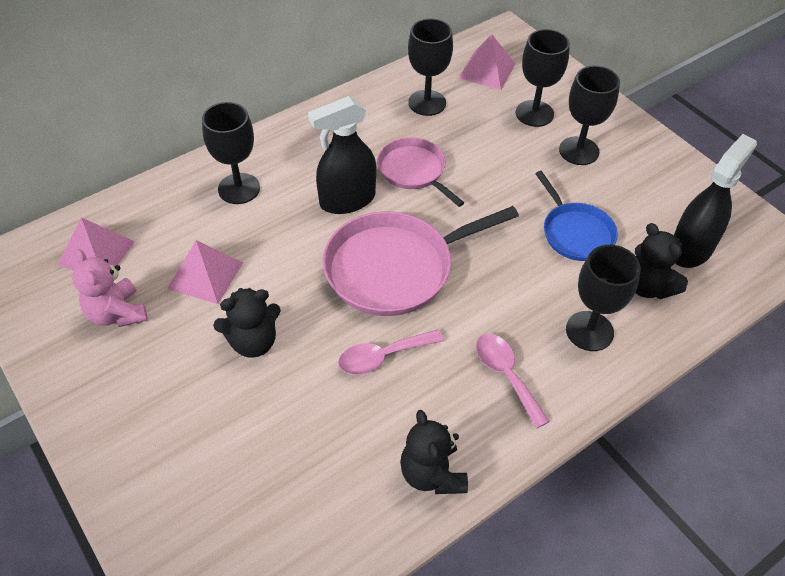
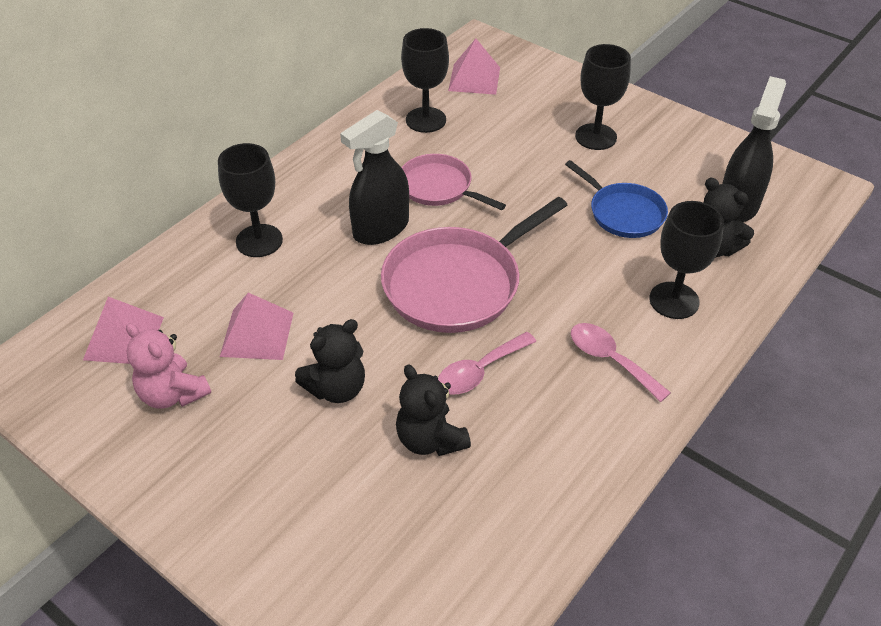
camera: 15 degrees left, 5 degrees down
(432, 474) = (575, 471): black teddy bear -> black teddy bear (430, 439)
(534, 113) = (538, 110): black goblet -> none

